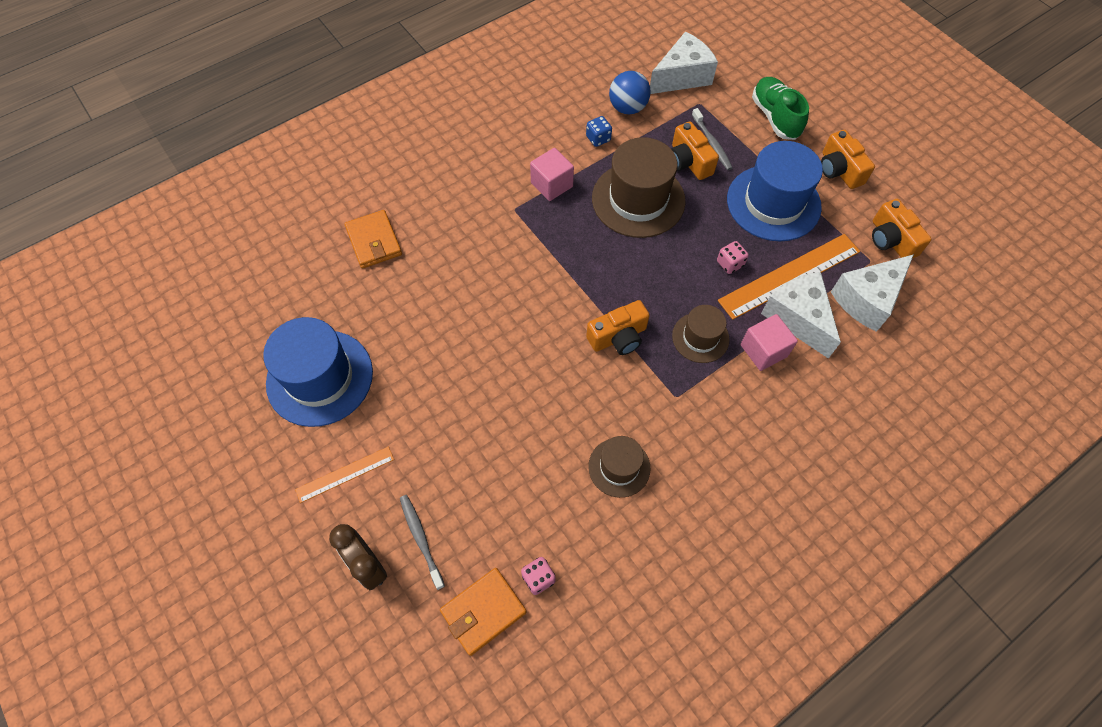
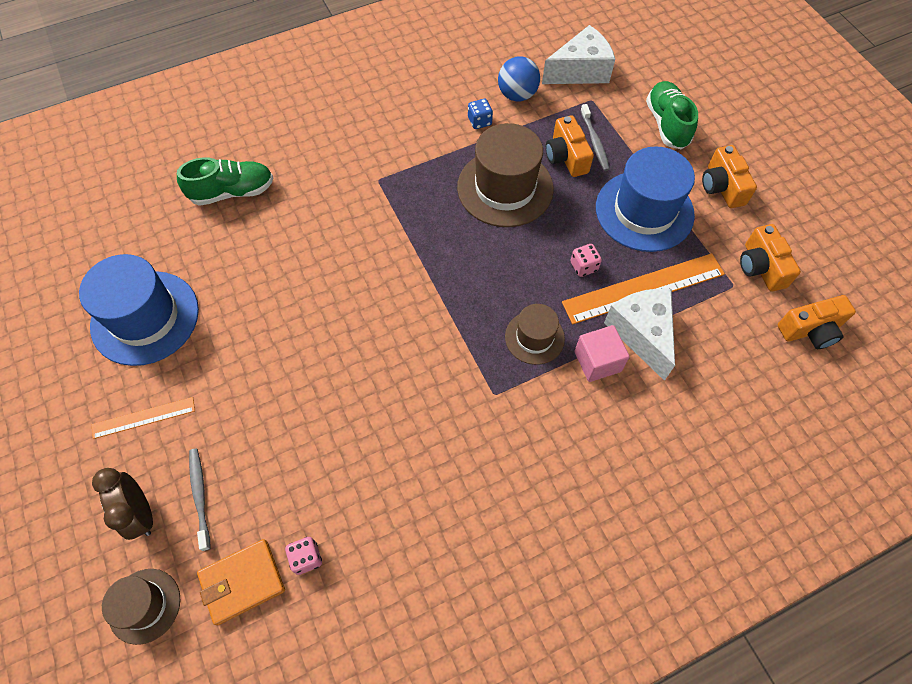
camera: 10 degrees right, 0 degrees up
(374, 241) = (232, 192): orange wallet -> green shoe
(551, 185) = (421, 161): pink cube -> none
(618, 337) = (450, 324): orange camera -> orange camera (810, 330)
(619, 467) = (417, 457): brown hat -> brown hat (144, 605)
(867, 299) = (720, 325): white cheese -> none

